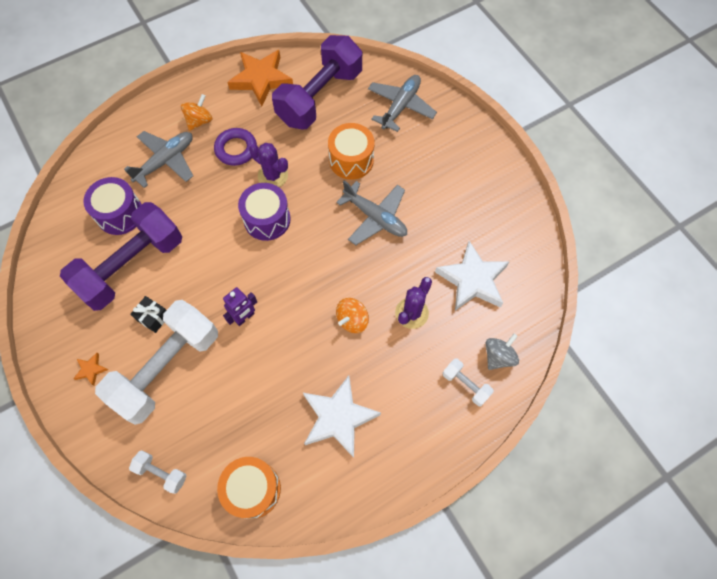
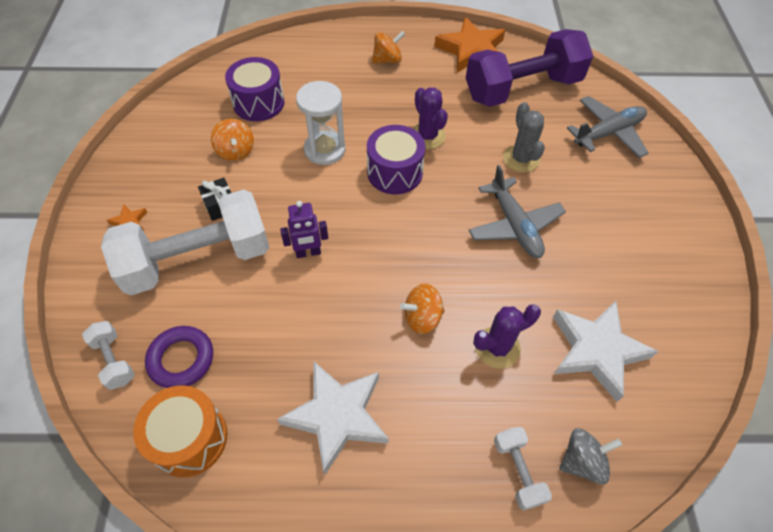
camera: 30 degrees right, 10 degrees down
(132, 266) = (236, 151): purple dumbbell -> orange spinning top
(165, 161) = (332, 79): grey plane -> none
(202, 228) = (324, 150): none -> white hourglass
(236, 149) = (406, 97): purple ring -> purple ring (181, 359)
(351, 160) = (521, 159): orange drum -> grey cactus

